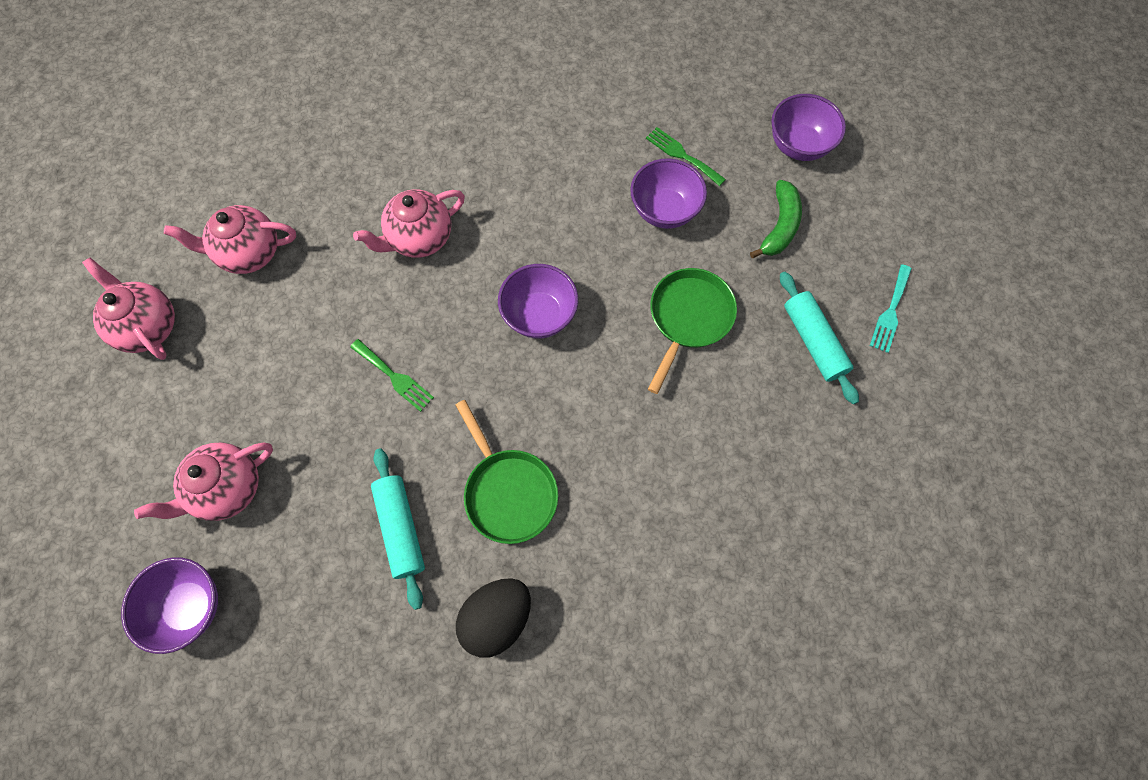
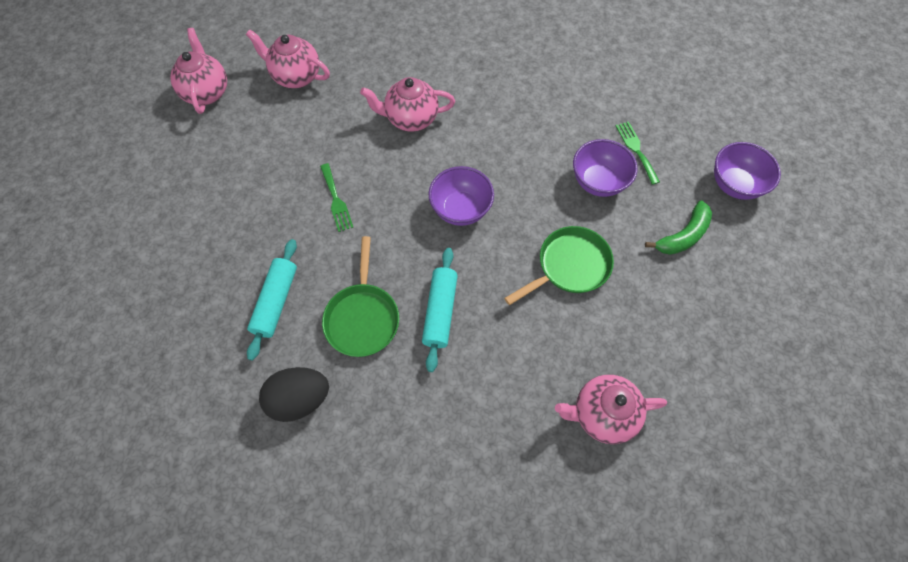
camera: 30 degrees right, 5 degrees down
(189, 606) = (116, 277): purple bowl -> none
(227, 488) = (187, 216): pink teapot -> pink teapot (602, 414)
(813, 341) = (658, 333): turquoise rolling pin -> turquoise rolling pin (440, 311)
(890, 312) = (737, 344): turquoise fork -> none

